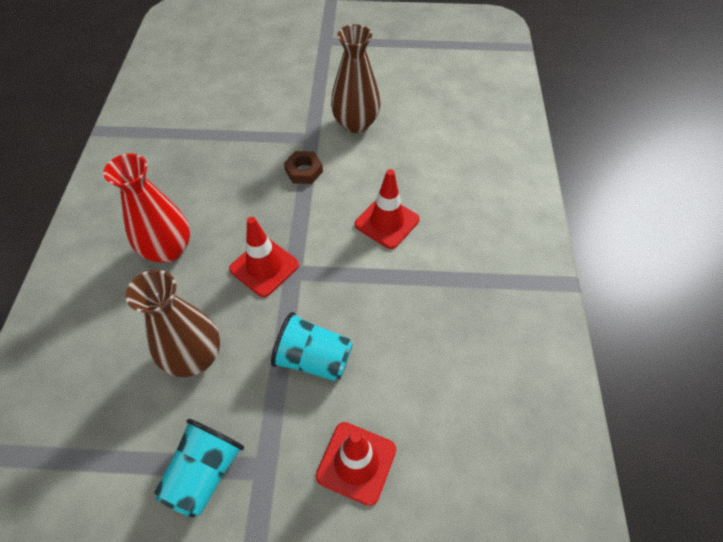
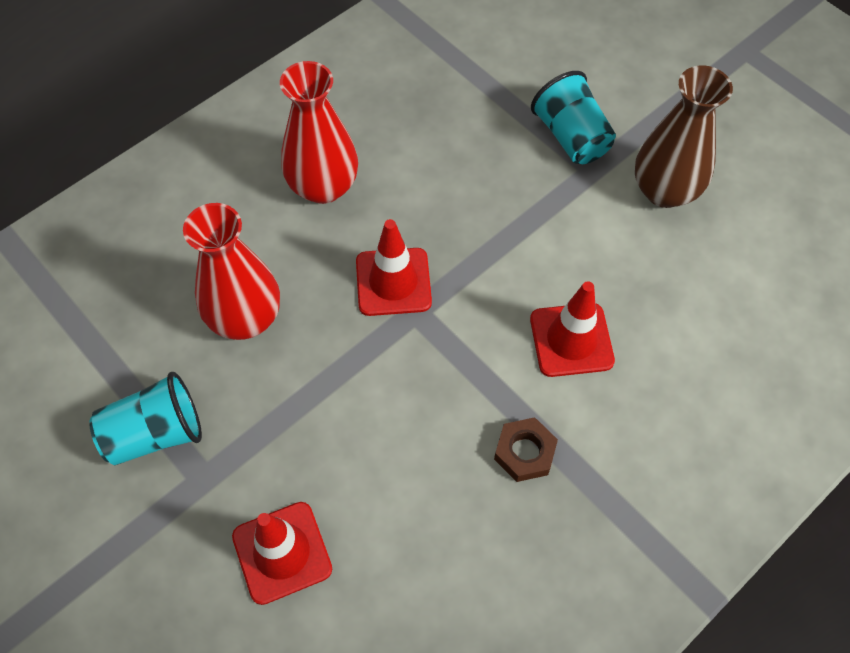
camera: 45 degrees right, 5 degrees up
(194, 356) = (245, 318): brown vase -> red vase
(304, 171) = (542, 205): brown nut -> brown nut (524, 452)
(313, 359) = (344, 419): turquoise cup -> turquoise cup (571, 137)

